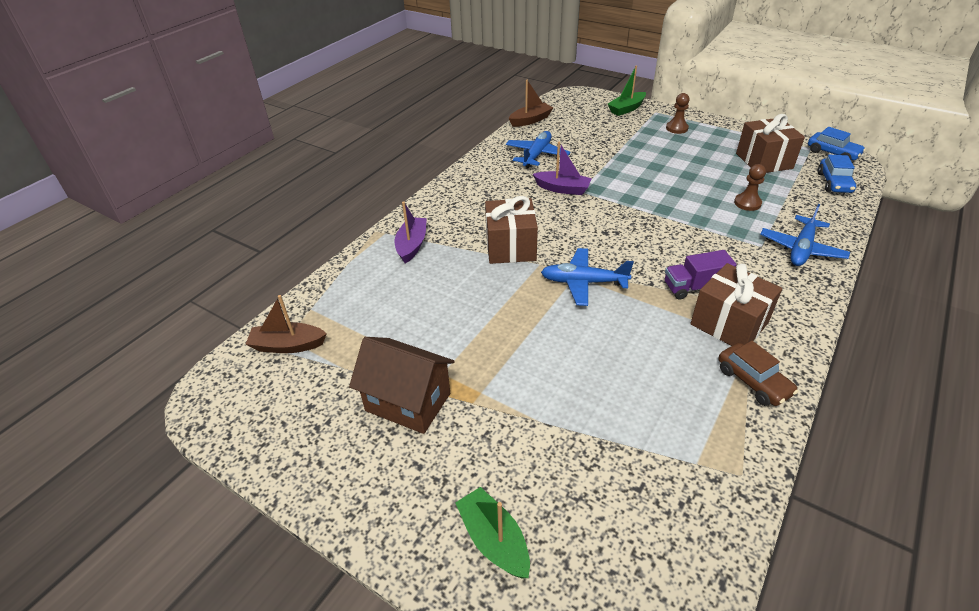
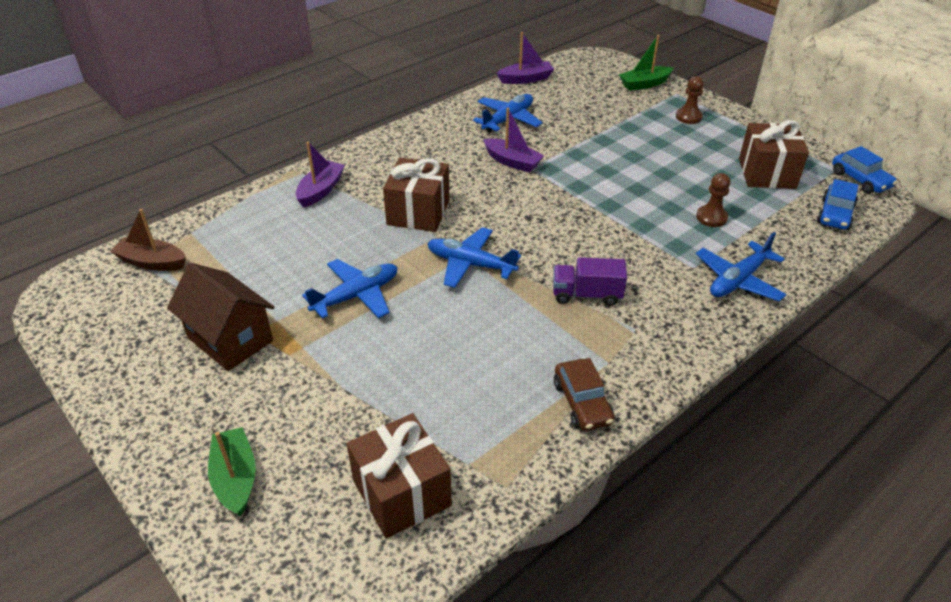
camera: 15 degrees right, 0 degrees up
(501, 333) = (356, 296): none -> blue plane
(530, 120) = (526, 79): brown boat -> purple boat
(729, 323) = (597, 340): brown gift -> brown gift (402, 493)

